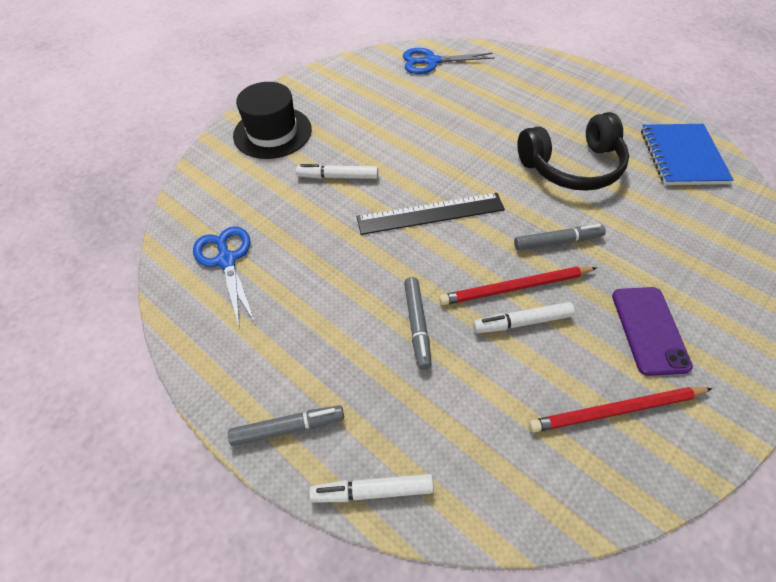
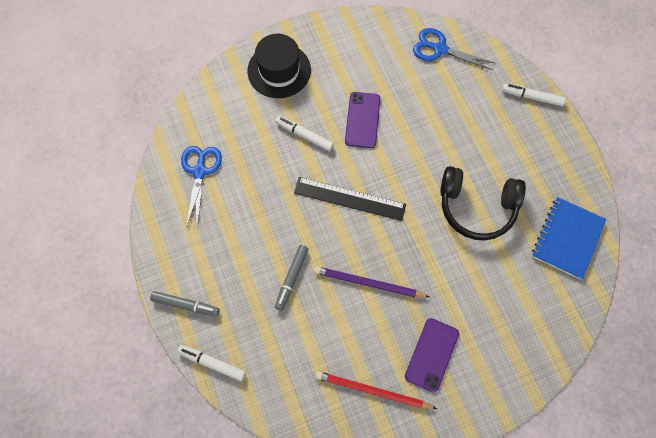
camera: 25 degrees right, 15 degrees up
(394, 140) = (362, 120): none -> purple phone
(515, 288) = (368, 283): red pencil -> purple pencil
(522, 322) = (356, 309): white marker -> white marker (532, 97)
(557, 242) = (420, 264): grey marker -> none

